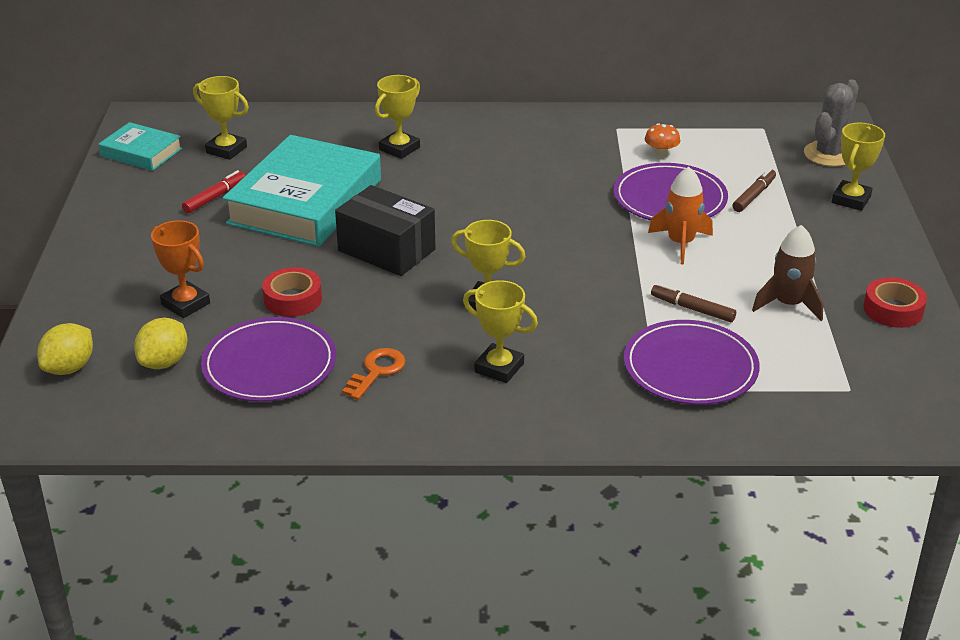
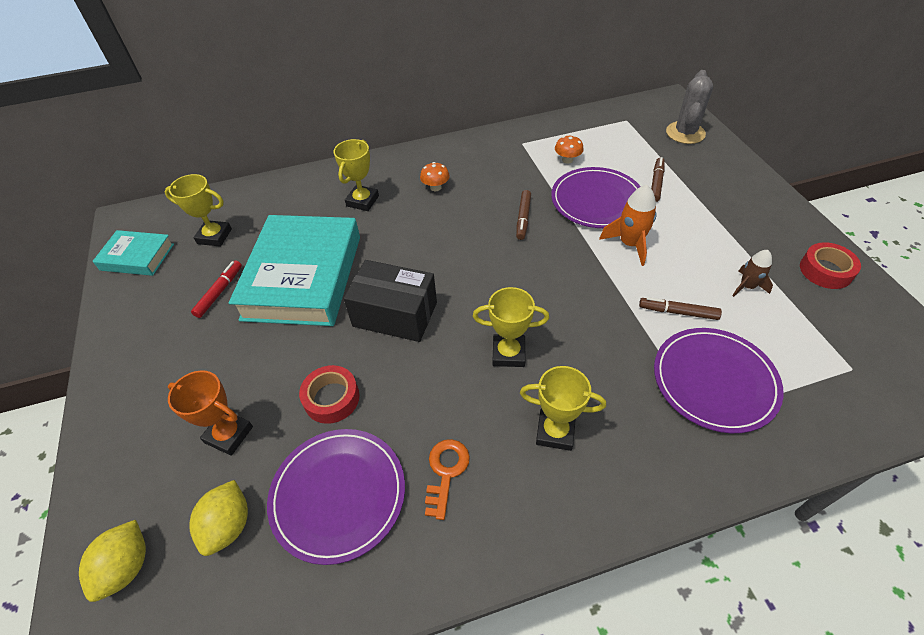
camera: 15 degrees left, 15 degrees up
(488, 151) = (435, 187): none -> orange mushroom
(573, 198) = (523, 218): none -> brown marker
(788, 304) = (747, 286): brown rocket -> brown rocket, size x0.65
(851, 200) = (726, 170): yellow trophy -> none

